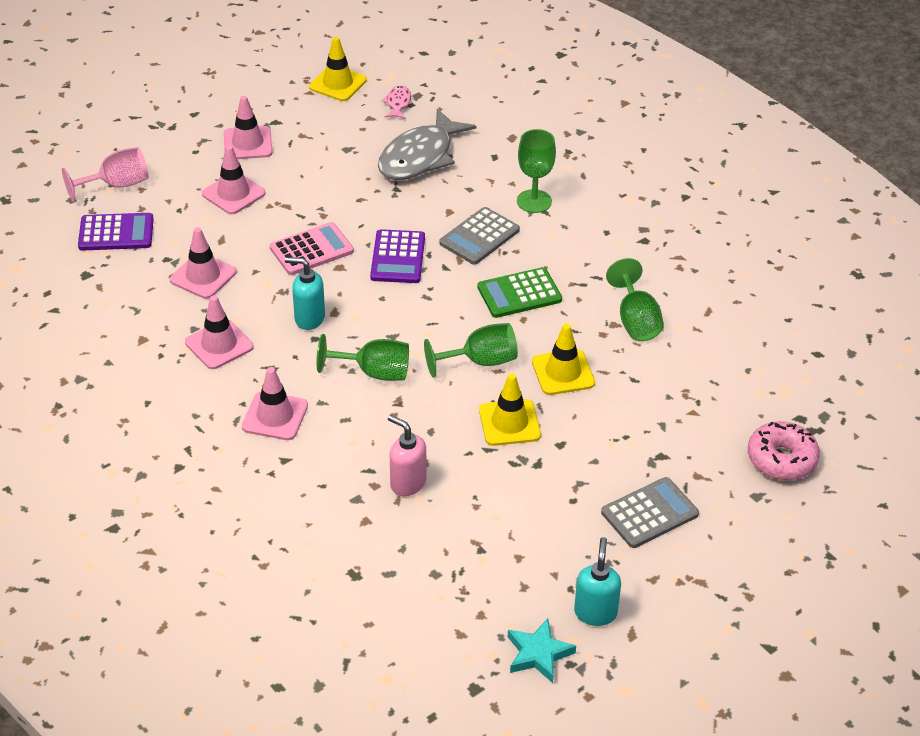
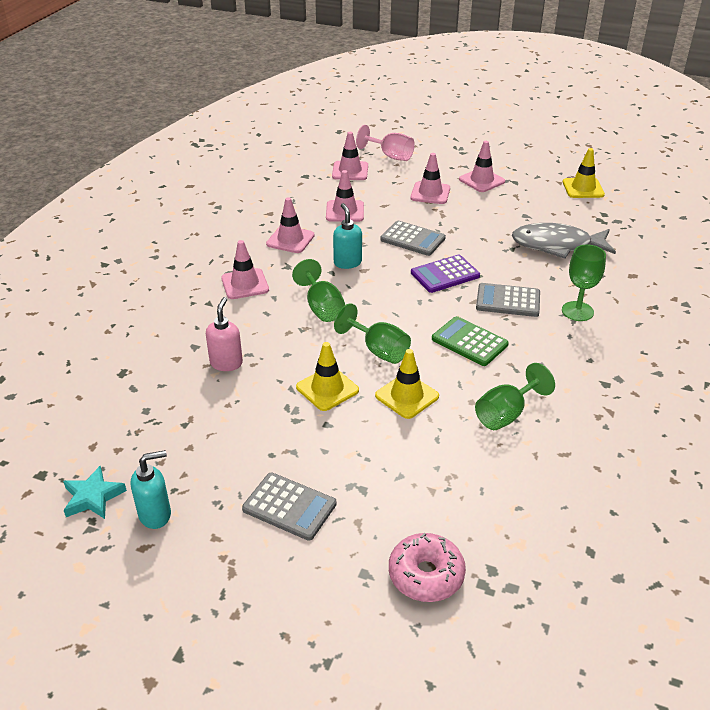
camera: 60 degrees right, 5 degrees down
(116, 233) = (350, 171): purple calculator -> pink traffic cone
(311, 250) = (412, 239): pink calculator -> grey calculator
(398, 103) = (597, 217): pink fish -> none

